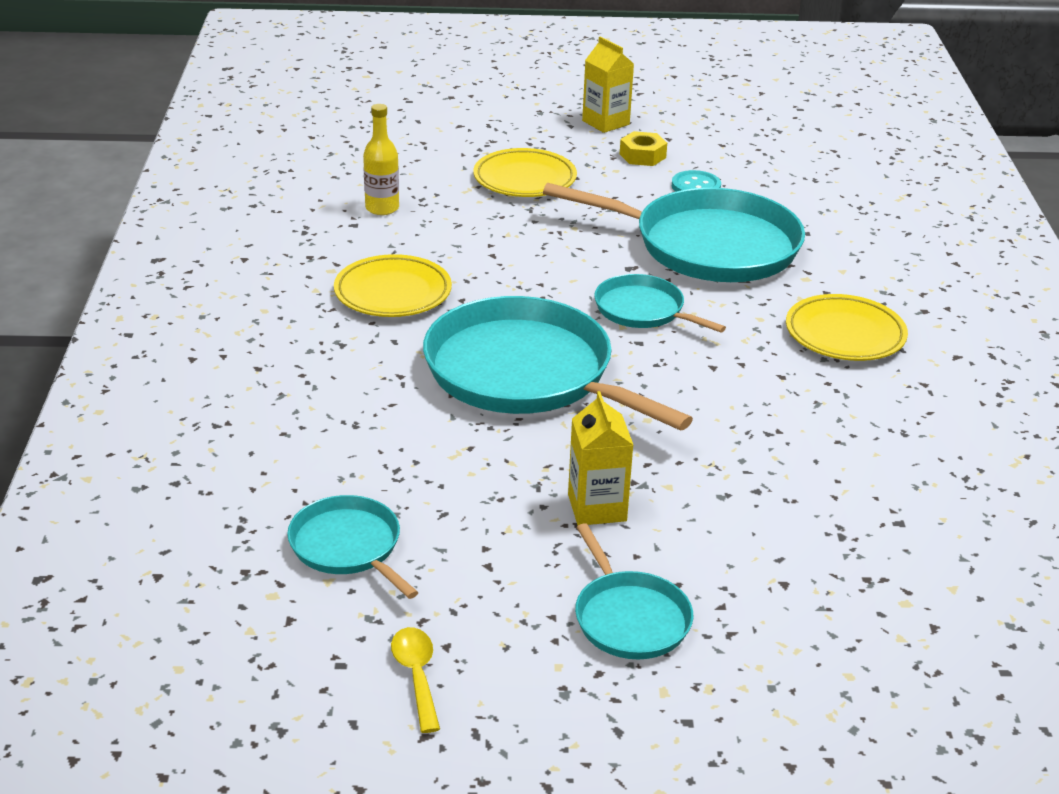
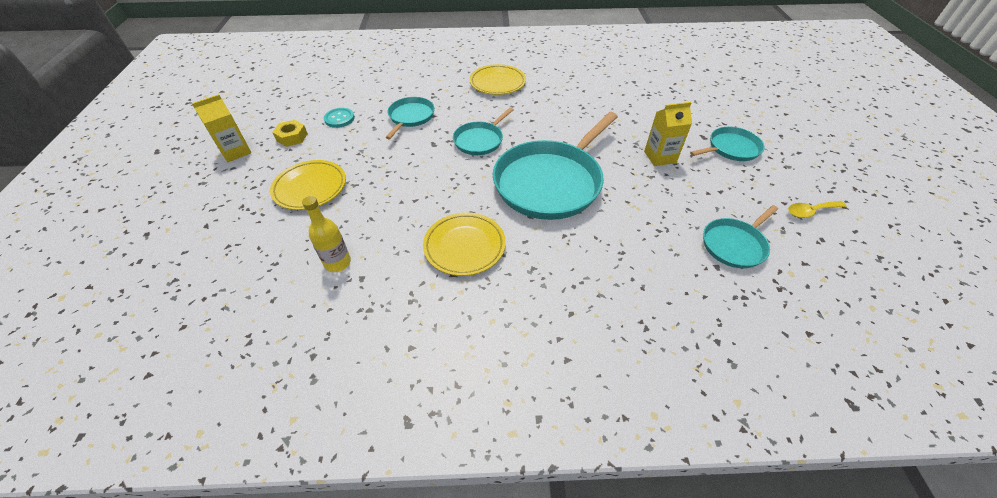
camera: 90 degrees left, 15 degrees up
(708, 245) = (410, 117): turquoise pan -> turquoise pan, size x0.51

